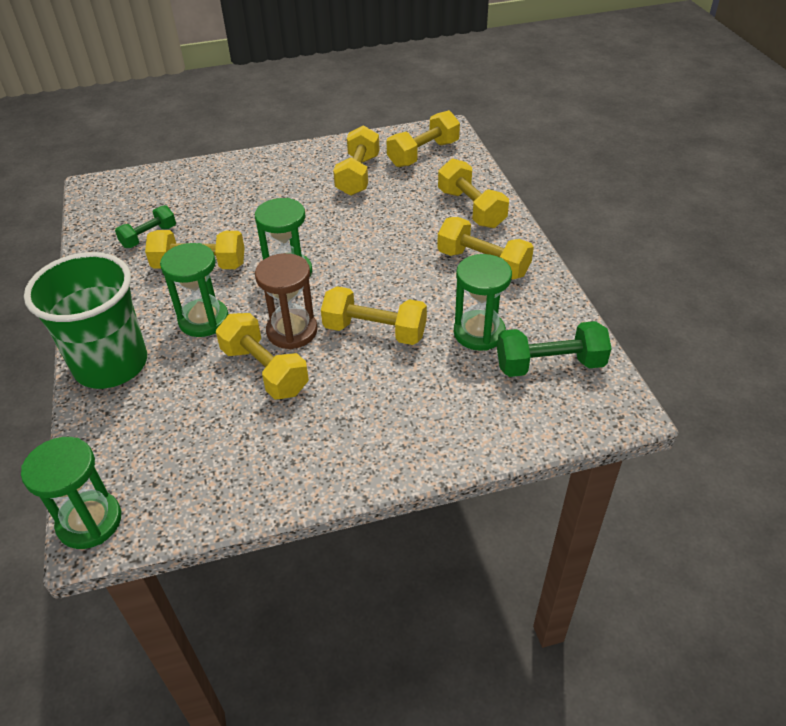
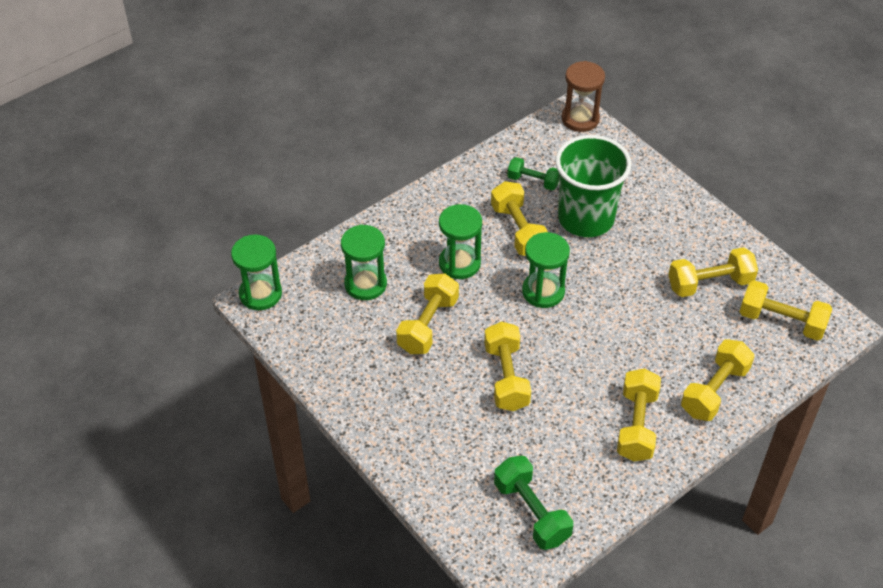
camera: 65 degrees right, 5 degrees up
(111, 364) = (388, 233): green cup -> green cup (586, 218)
(292, 331) = (477, 323): brown hourglass -> brown hourglass (580, 119)
(479, 333) = (543, 450): green hourglass -> green hourglass (365, 284)

